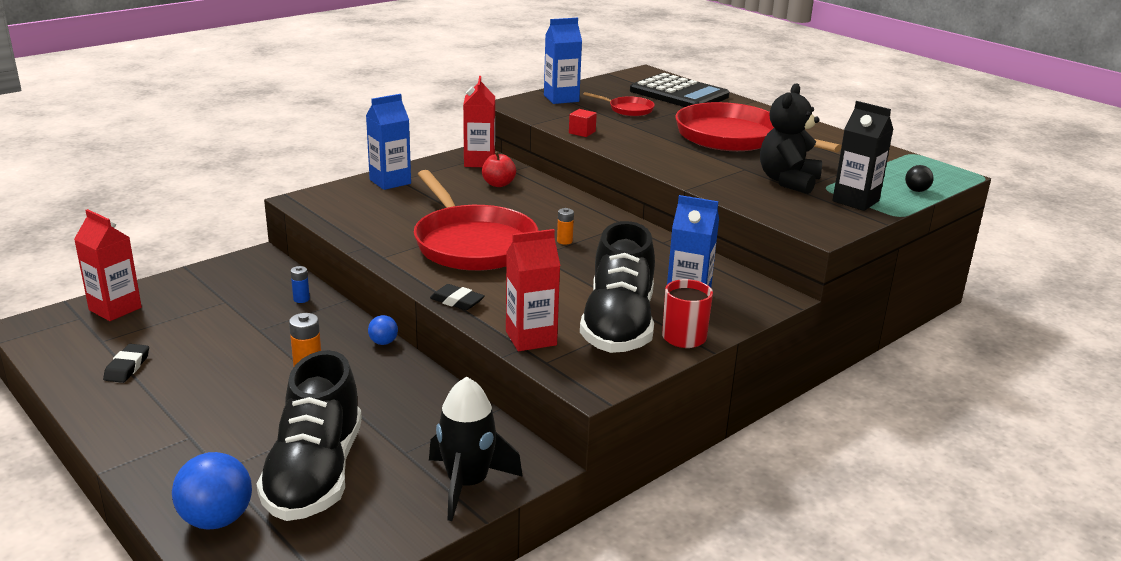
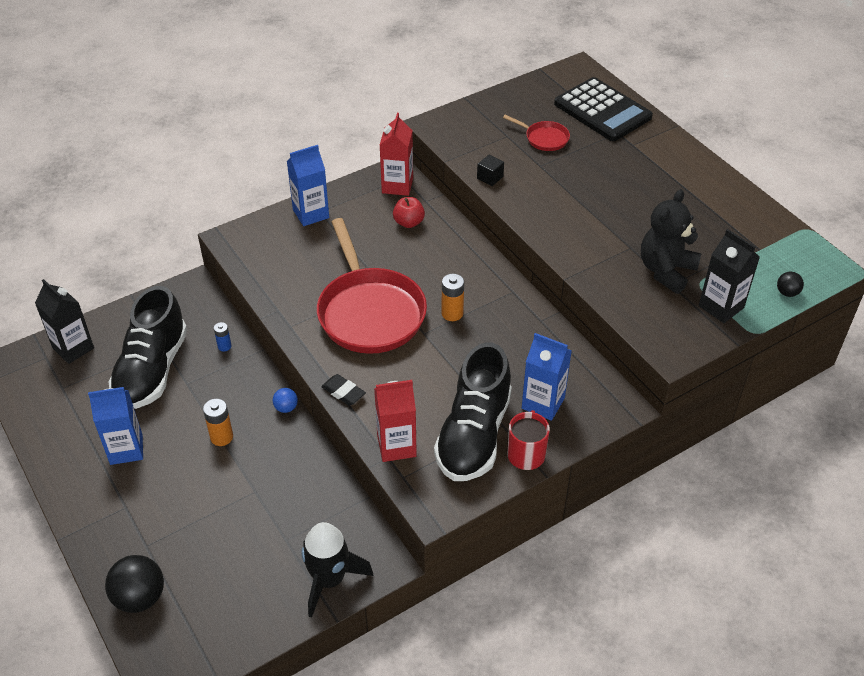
camera: 10 degrees right, 20 degrees up
(115, 309) = (73, 348): red carton -> black carton
(127, 367) = (81, 421): black eraser -> none
(216, 519) = (140, 597): blue ball -> black ball
(315, 474) = (215, 557): black shoe -> black shoe (152, 370)
(561, 98) = (483, 116): blue carton -> blue carton (126, 449)
(564, 241) = (452, 313): orange battery -> orange battery, size x1.55
(582, 132) = (490, 178): red cube -> black cube
(734, 138) = (635, 194): red pan -> none

